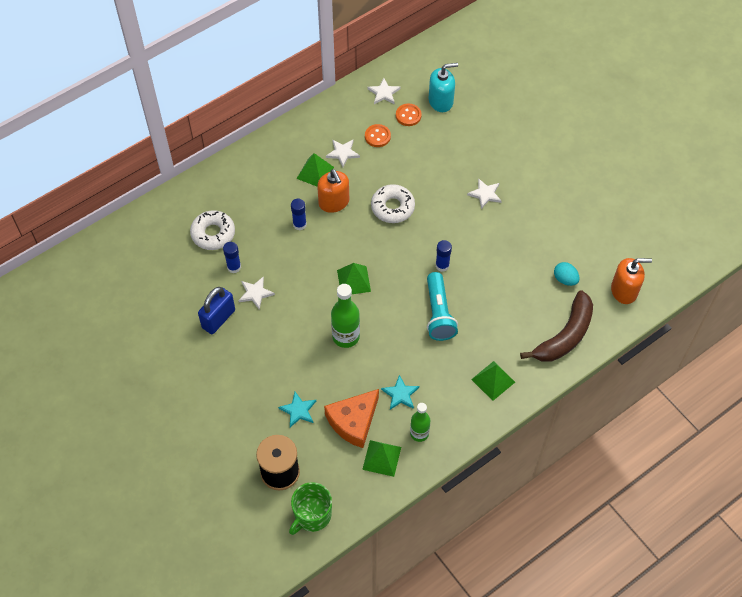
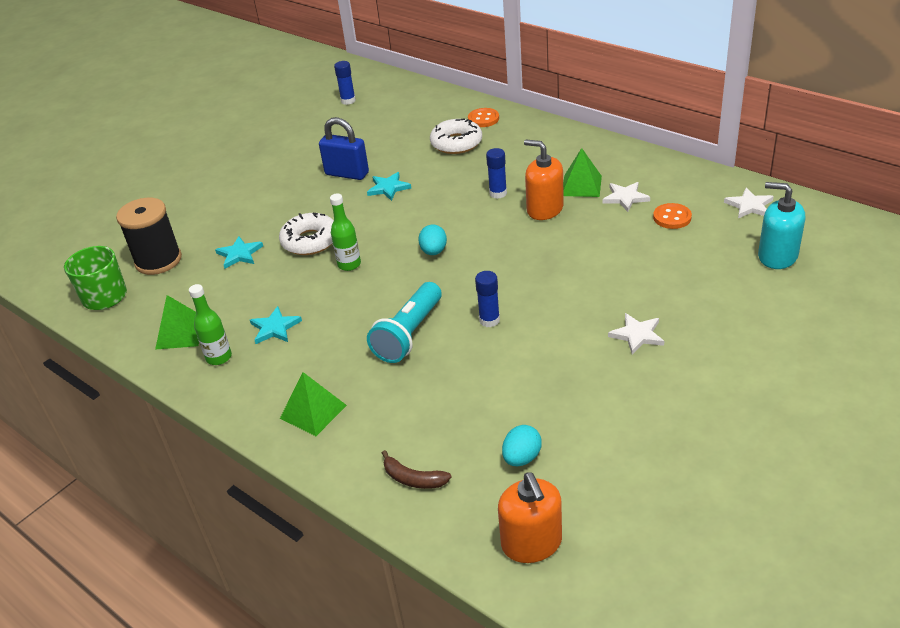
camera: 80 degrees right, 20 degrees down
(234, 267) = (418, 166): blue glue stick -> blue glue stick (348, 101)
(255, 293) = (388, 188): white star -> turquoise star
(334, 202) = (544, 209): orange soap dispenser -> orange soap dispenser turned 75 degrees clockwise
(346, 336) = (349, 264): green bottle -> green bottle, size x0.66
(353, 421) = (230, 298): orange cheese -> none
(354, 280) = (434, 251): green pyramid -> turquoise egg
(392, 207) = (563, 256): white donut -> white donut (310, 241)
(408, 115) = (727, 234): orange button -> orange button (483, 119)
(439, 313) = (409, 334): turquoise flashlight -> turquoise flashlight turned 45 degrees counterclockwise
(441, 101) = (777, 256): turquoise soap dispenser -> turquoise soap dispenser turned 150 degrees clockwise
(565, 336) = (413, 479): brown banana -> brown banana, size x0.47

